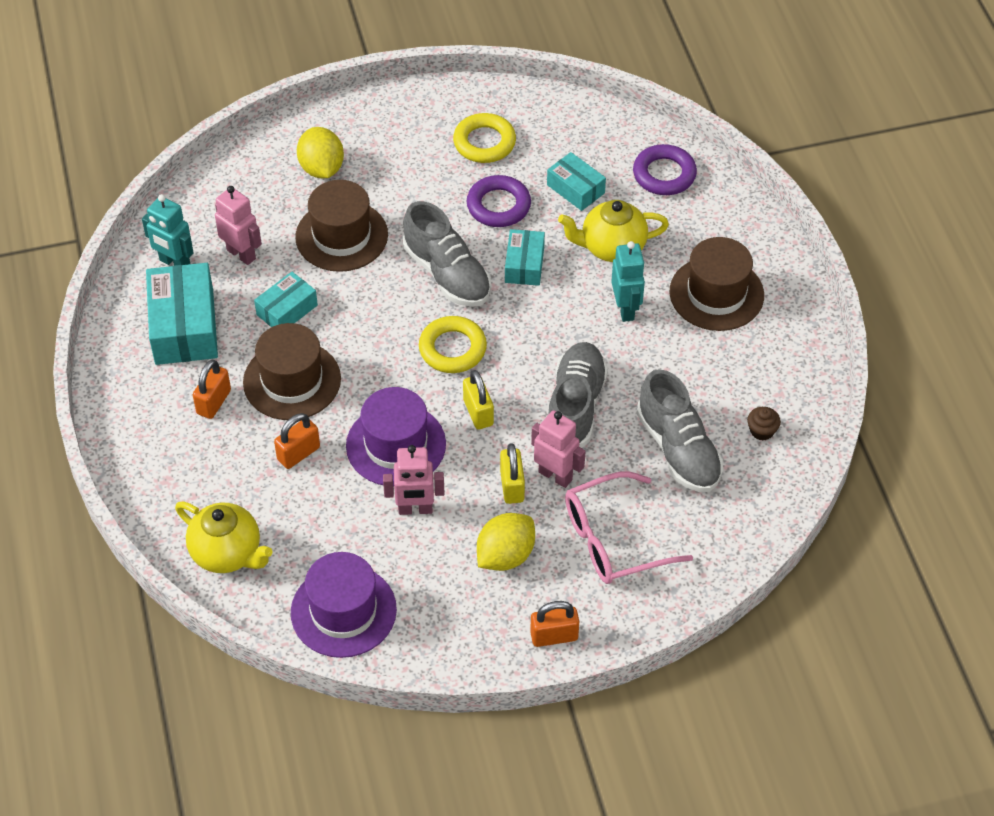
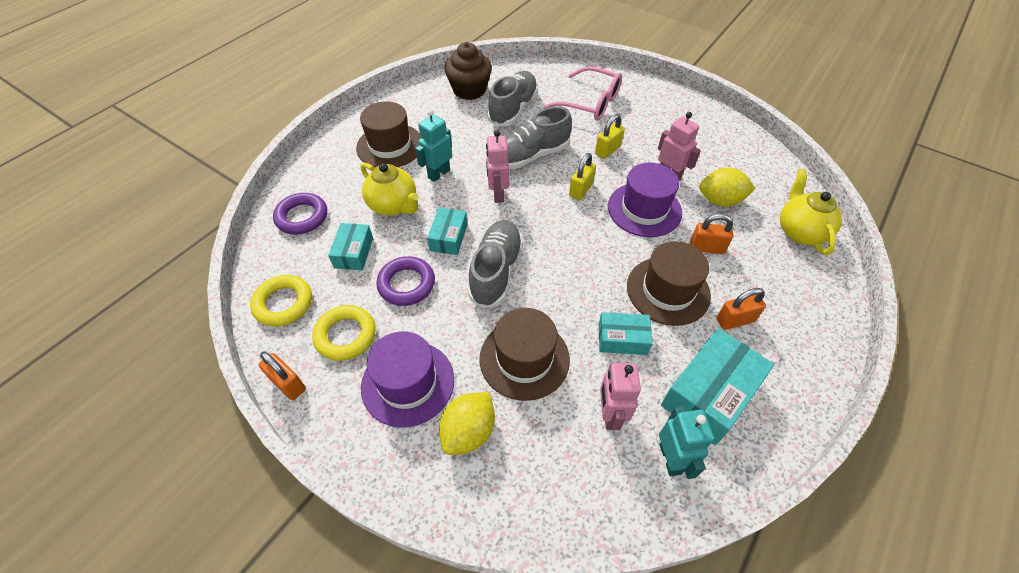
camera: 130 degrees left, 0 degrees up
(343, 611) = (754, 165): purple hat -> purple hat (408, 383)
(452, 349) = (551, 229): yellow ring -> yellow ring (283, 303)
(505, 555) = (647, 130): yellow lemon -> yellow lemon (720, 201)
(524, 265) = (448, 237): turquoise box -> turquoise box turned 45 degrees counterclockwise
(554, 636) = (662, 94): orange padlock -> orange padlock (288, 384)
(555, 475) = (581, 139): pink robot -> pink robot (498, 194)
(762, 431) = (469, 90): brown cupcake -> brown cupcake, size x2.28

